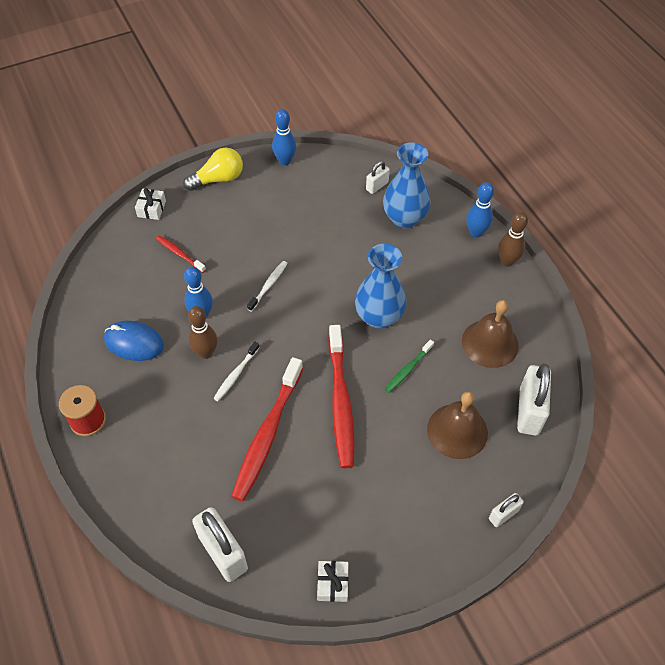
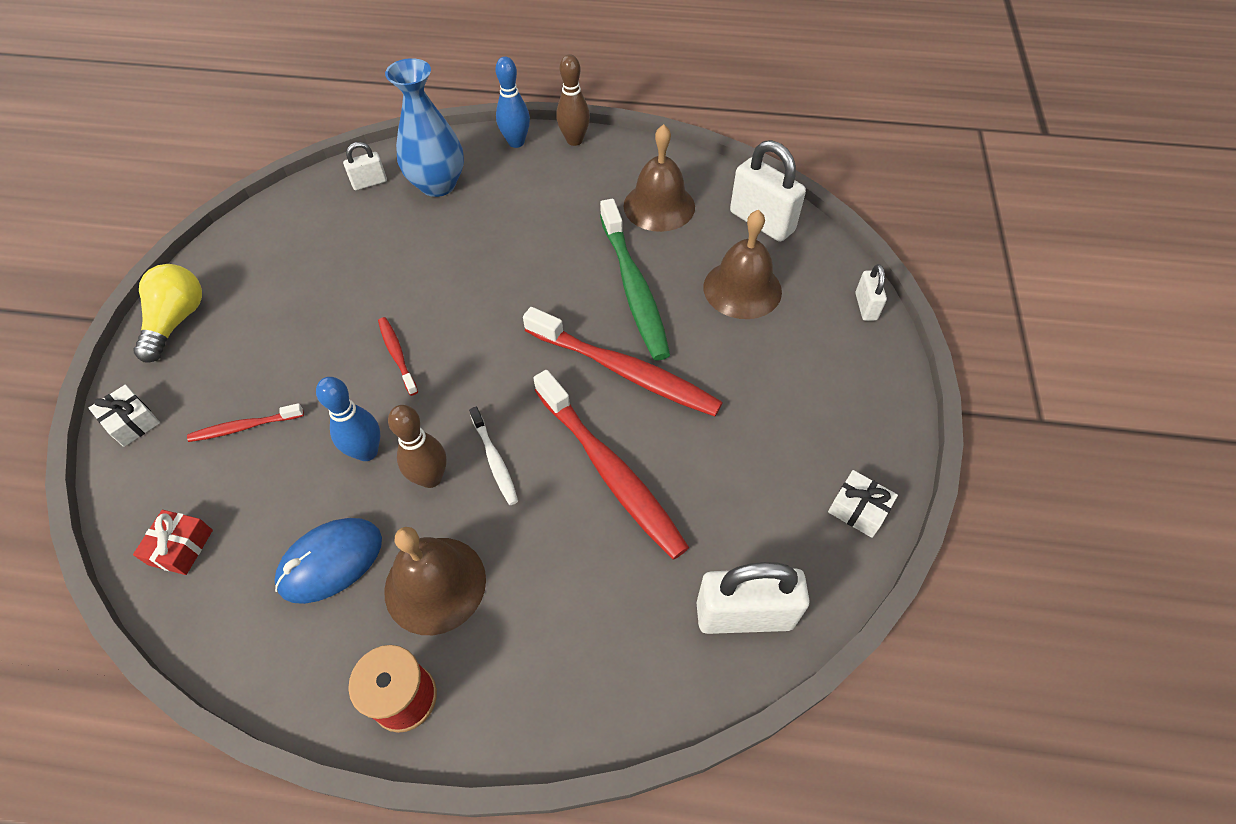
camera: 55 degrees left, 0 degrees up
(104, 279) = (181, 547): none -> red gift
(150, 395) = (435, 584): none -> brown bell
(268, 285) = (397, 355): white toothbrush -> red toothbrush
(285, 161) = (234, 241): blue bowling pin -> none
(377, 186) = (369, 183): white padlock -> white padlock turned 75 degrees clockwise
(379, 317) = (544, 276): blue vase -> none
(408, 369) = (633, 288): green toothbrush -> green toothbrush, size x2.05

